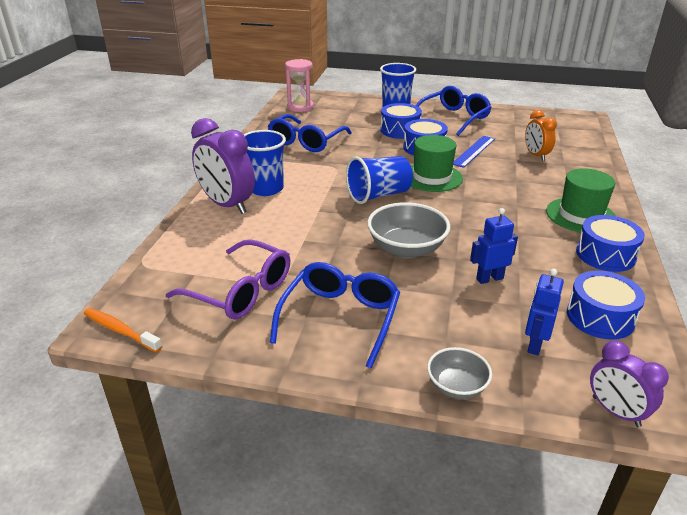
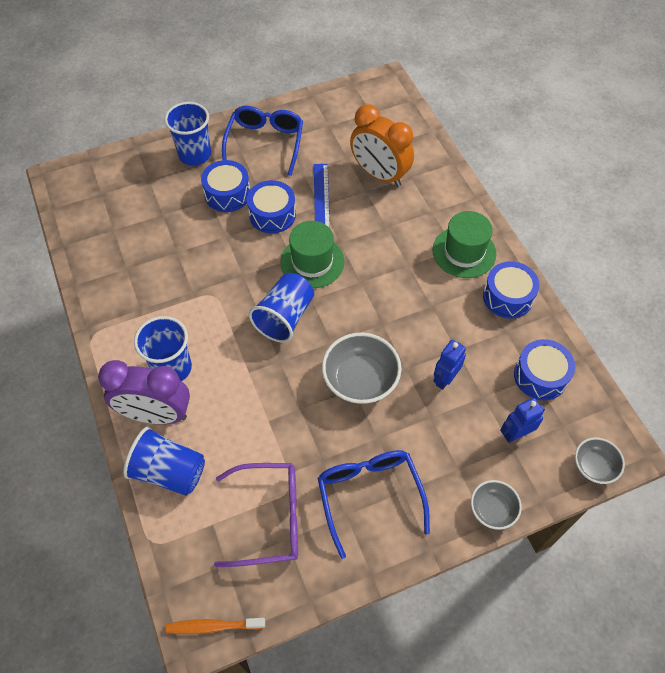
camera: 35 degrees left, 25 degrees up
(200, 234) = (169, 471): none -> blue cup
(300, 107) = (86, 201): pink hourglass -> none
(306, 142) = (147, 265): blue glasses -> none
(535, 344) = (516, 434): blue robot -> blue robot turned 75 degrees clockwise
(536, 155) = (379, 175): orange clock -> orange clock, size x1.69
(615, 411) = (594, 466): purple clock -> grey bowl

